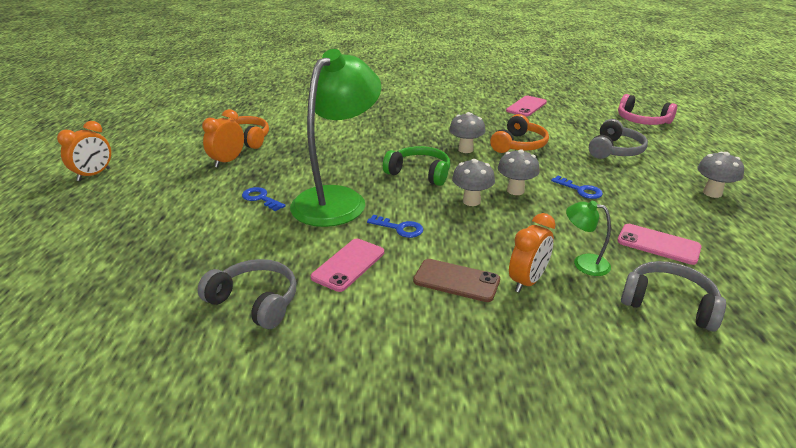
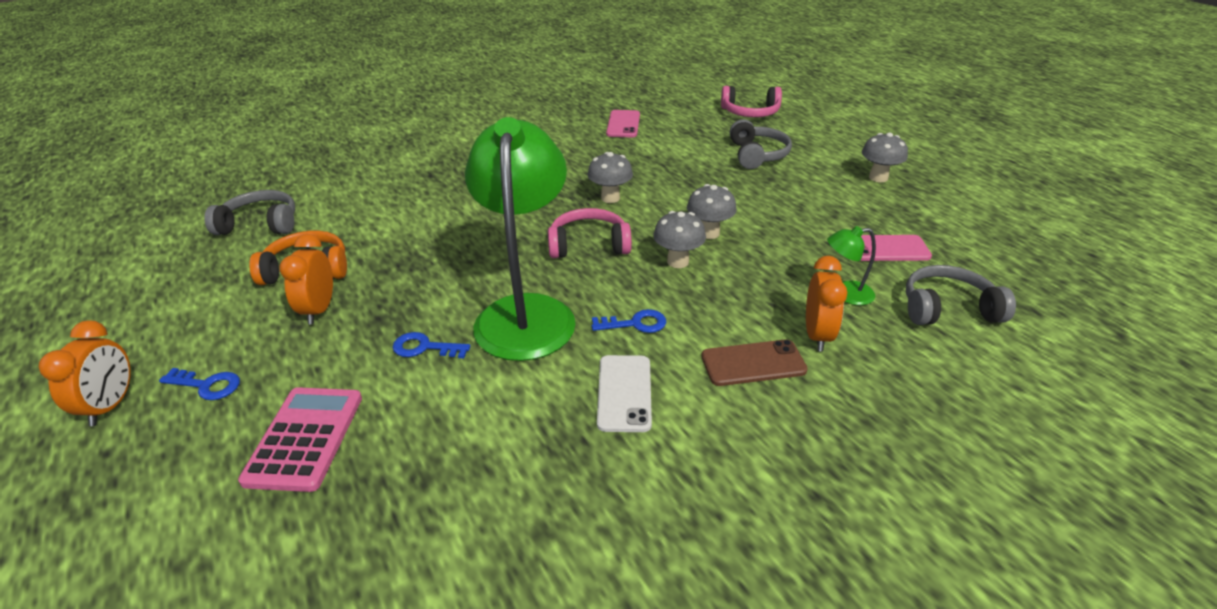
camera: 30 degrees left, 5 degrees up
(157, 221) = (305, 438): none -> pink calculator
(255, 302) = (564, 490): grey headphones -> grey headphones (260, 224)
(348, 265) = (624, 393): pink phone -> white phone
(419, 173) = (589, 245): green headphones -> pink headphones
(519, 145) = (660, 175): orange headphones -> none
(580, 190) = (768, 211): blue key -> blue key (207, 385)

